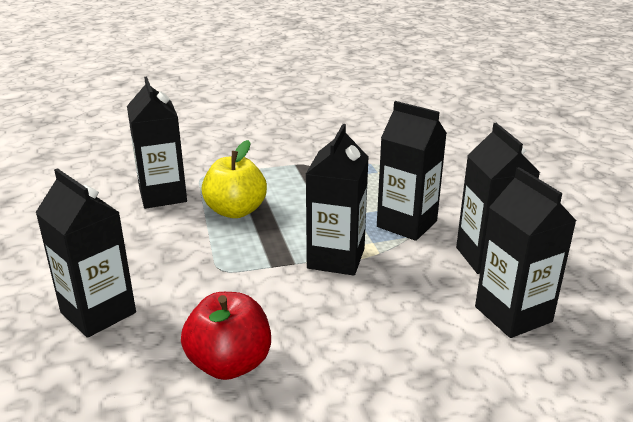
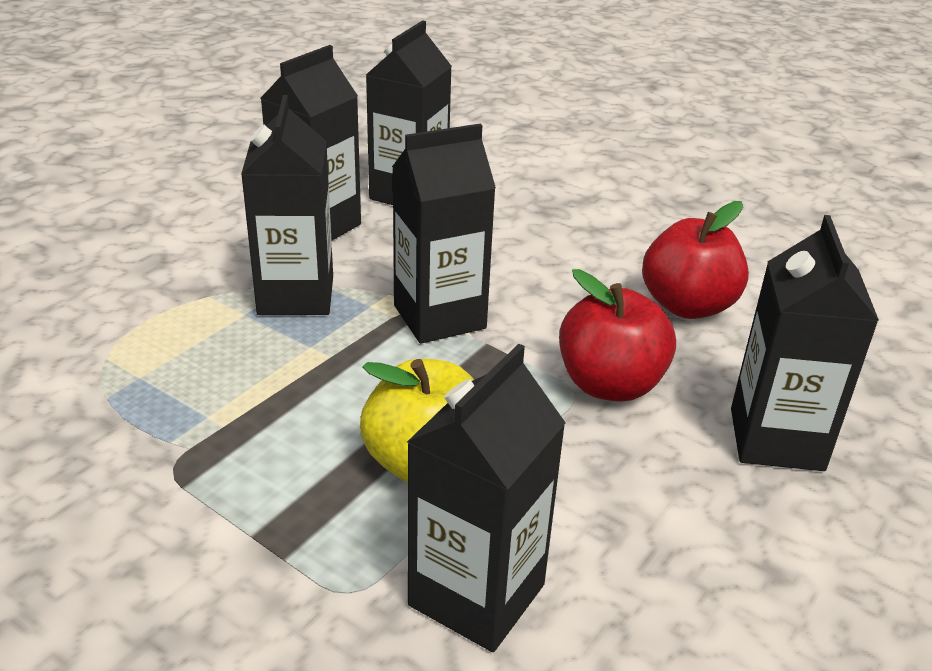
camera: 130 degrees left, 5 degrees up
(210, 284) = (610, 384): none -> red apple

